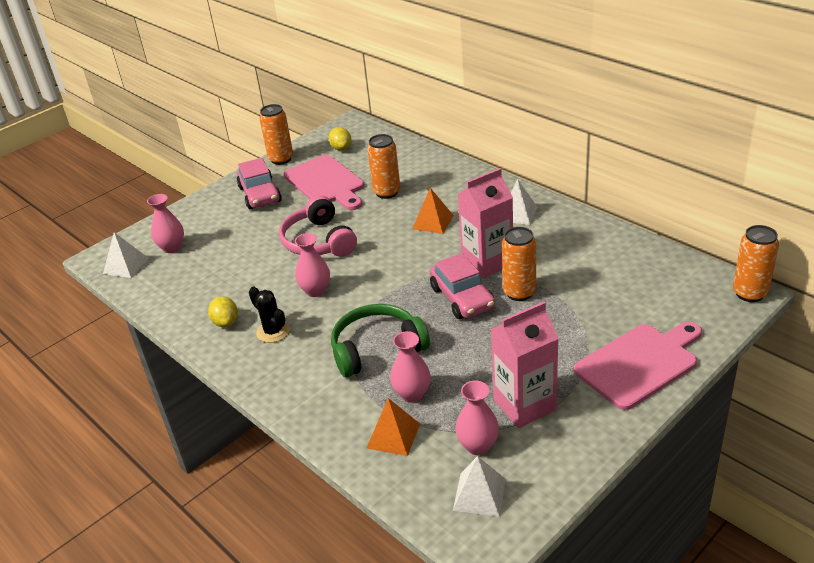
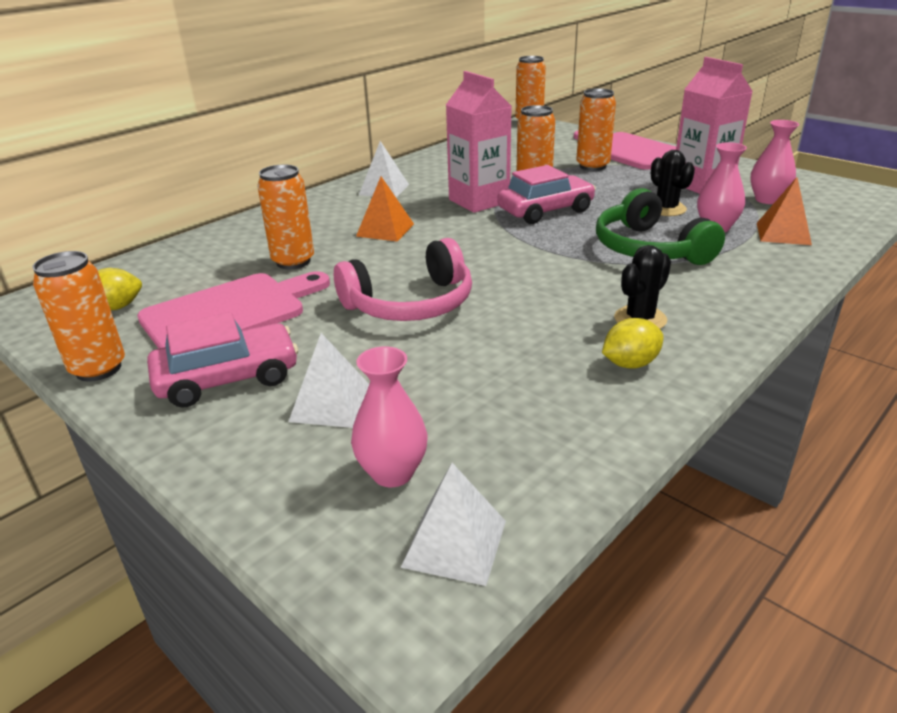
camera: 95 degrees left, 5 degrees down
(315, 291) = (539, 295): pink vase -> none
(459, 369) = (666, 209): none -> black cactus
(479, 494) = (825, 198): white pyramid -> white pyramid (331, 404)
(582, 333) = (592, 166): none -> orange can

